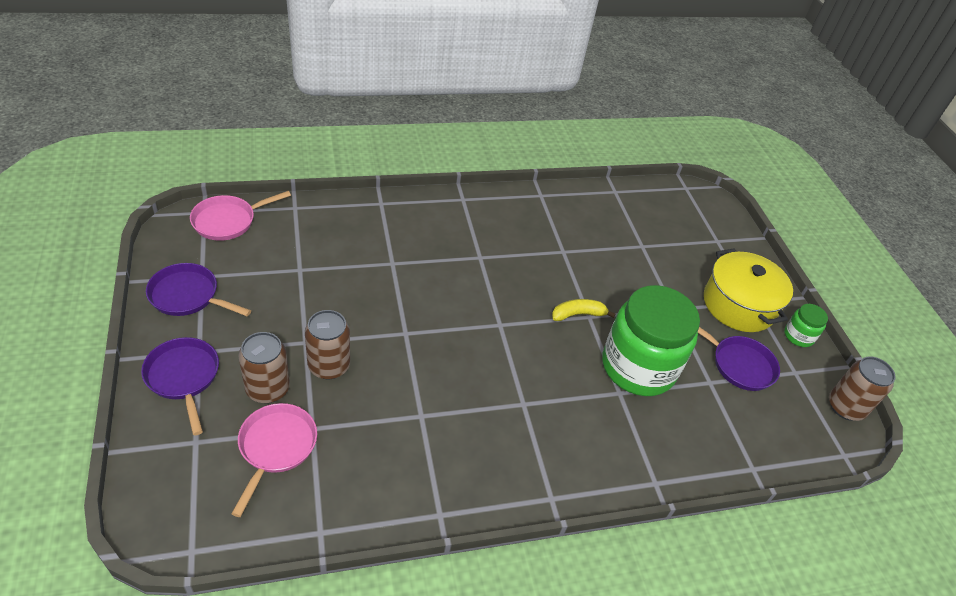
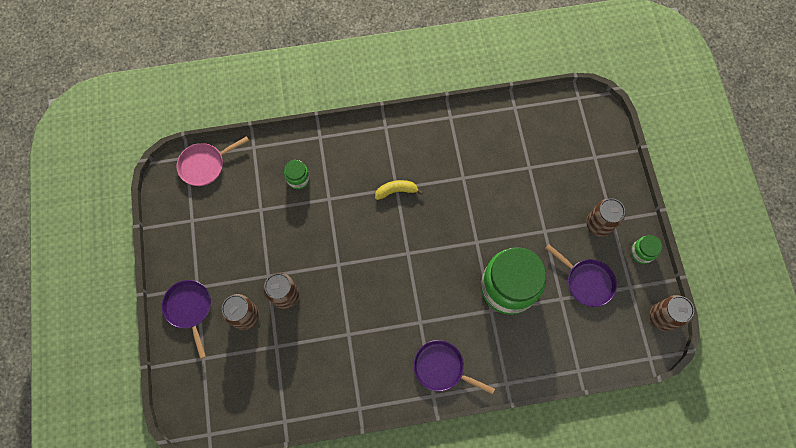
camera: 10 degrees right, 25 degrees up
(188, 296) = (184, 239): purple pan -> purple pan (442, 368)
(276, 447) = (253, 361): pink pan -> none
(352, 241) = (298, 179): none -> green jar
(578, 314) = (468, 240): yellow banana -> yellow banana (396, 191)
(738, 305) = (599, 224): yellow pot -> brown can

